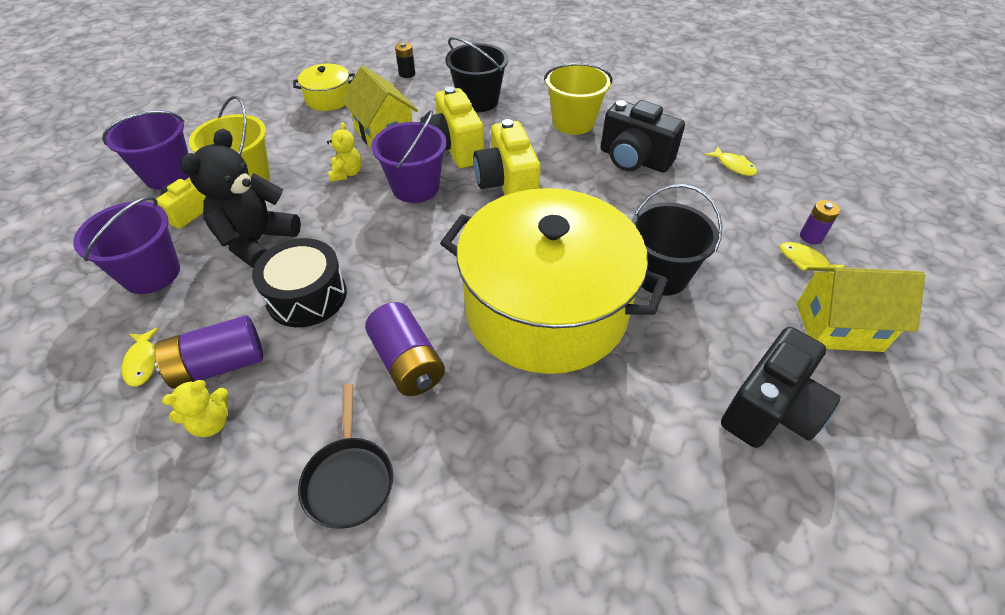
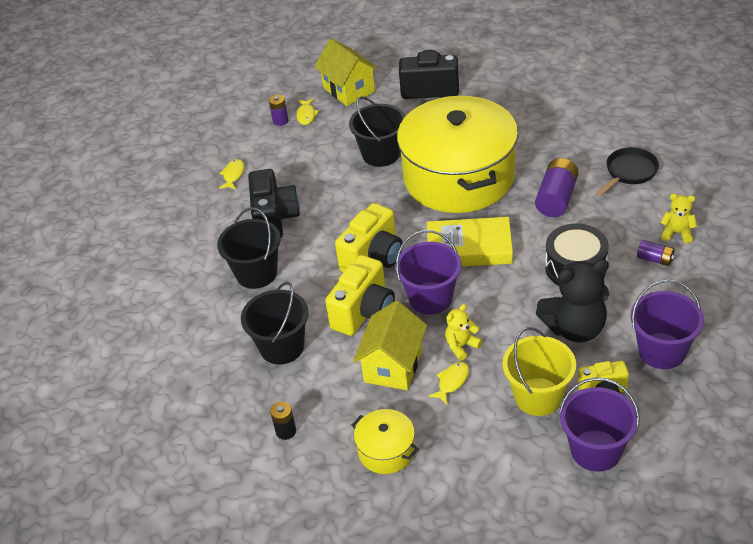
camera: 125 degrees left, 5 degrees down
(143, 362) = (697, 288): yellow fish -> yellow fish (452, 382)
(219, 365) = (655, 259): purple battery -> purple battery, size x0.56
(436, 245) = (469, 248): none -> yellow book
(573, 122) = (256, 273): yellow bucket -> black bucket

